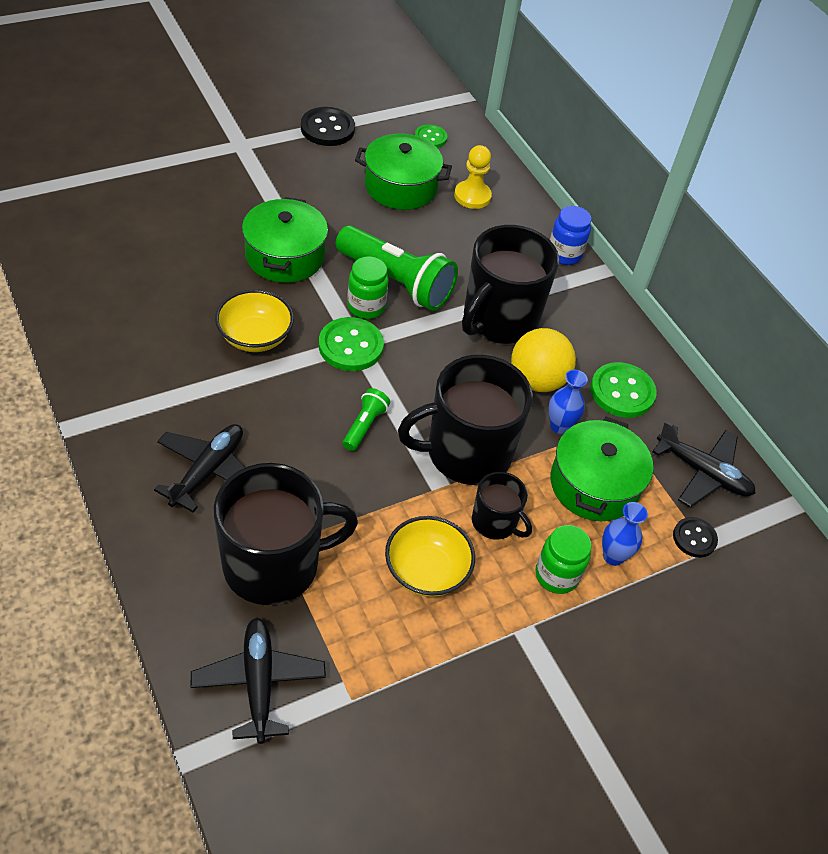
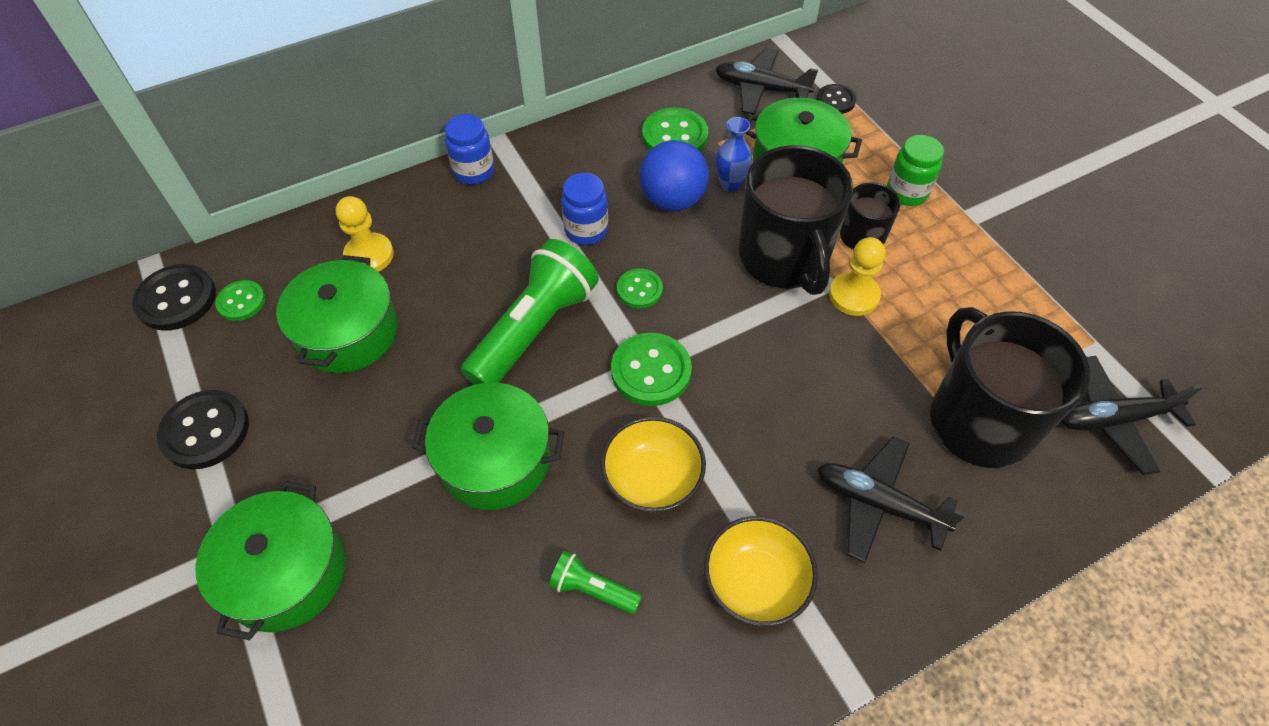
camera: 85 degrees left, 5 degrees up
(222, 165) = (286, 573): none -> green pot
(364, 426) = (770, 349): green flashlight -> green flashlight (592, 589)
(366, 307) = (582, 359): green jar -> none
(420, 498) = (853, 295): none -> yellow pawn
(426, 571) = (937, 288): yellow bowl -> yellow bowl (755, 582)
(433, 347) = (639, 290): none -> green button
(434, 110) = (176, 299): none -> black button
(499, 319) = (586, 230): black mug -> blue jar
(537, 380) = (672, 200): yellow ball -> blue ball
(613, 556) = (873, 153): blue vase -> none
(702, 473) = (761, 89): black plane -> black plane turned 105 degrees counterclockwise

